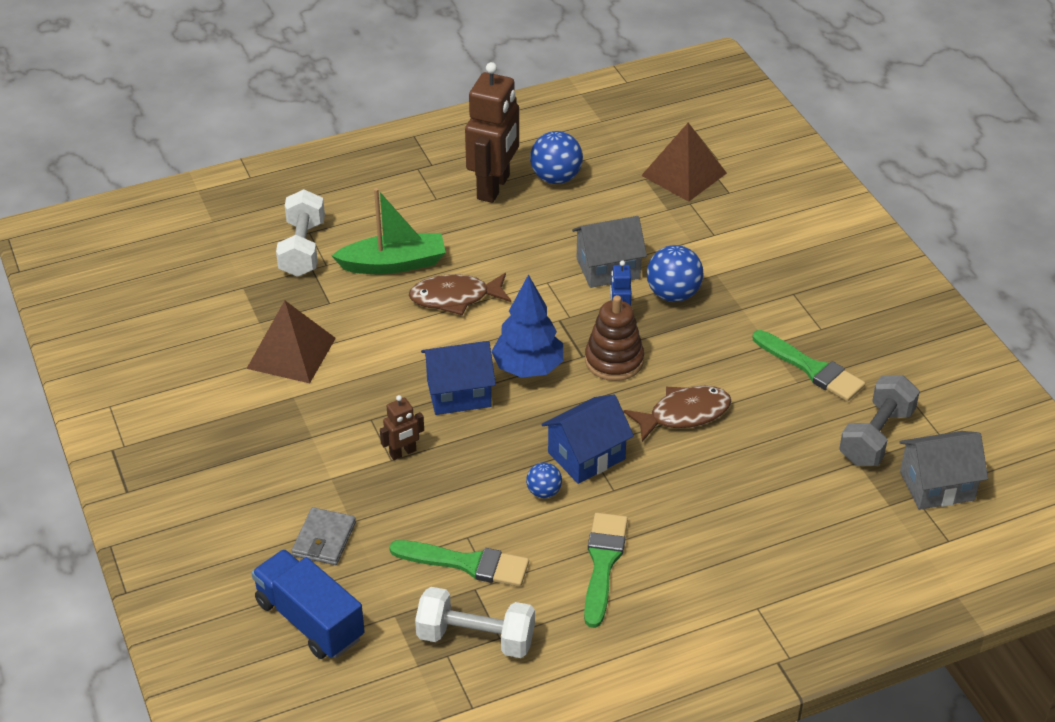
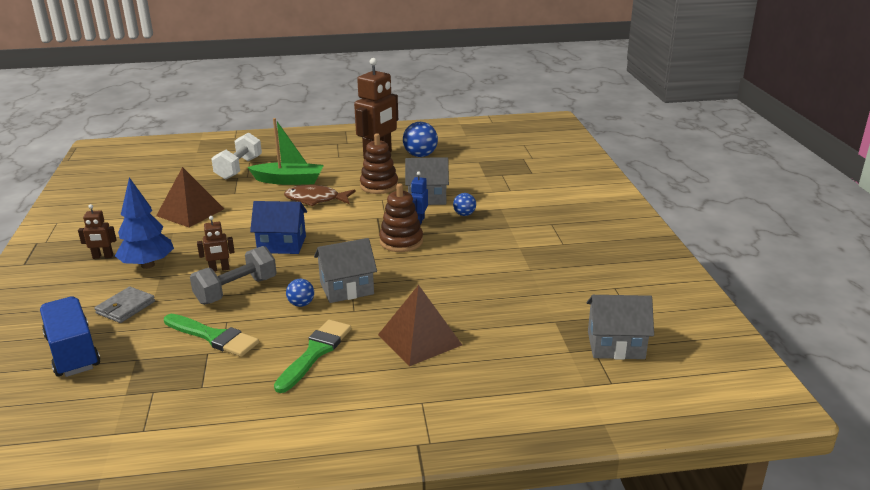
camera: 15 degrees right, 15 degrees down
(228, 459) = (103, 257): none -> brown robot
(476, 638) = (183, 384): white dumbbell -> none
(528, 368) = (338, 238): blue tree -> blue tree (147, 265)
(529, 254) = (379, 186): none -> brown stacking toy
(586, 456) = (347, 288): blue house -> grey house
(673, 294) = (464, 214): blue ball -> blue ball, size x0.57
(683, 174) = (505, 162): brown pyramid -> brown pyramid (419, 339)
(684, 414) = (434, 276): brown fish -> none
(811, 369) = (545, 263): green brush -> none
(876, 436) = (577, 308): grey dumbbell -> grey dumbbell (236, 290)

